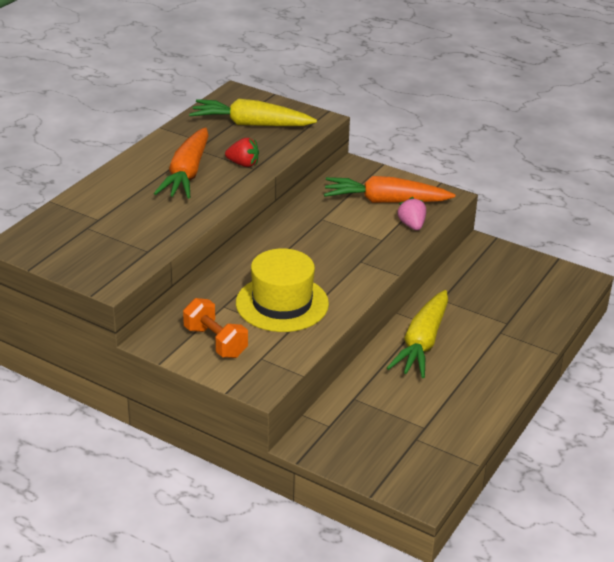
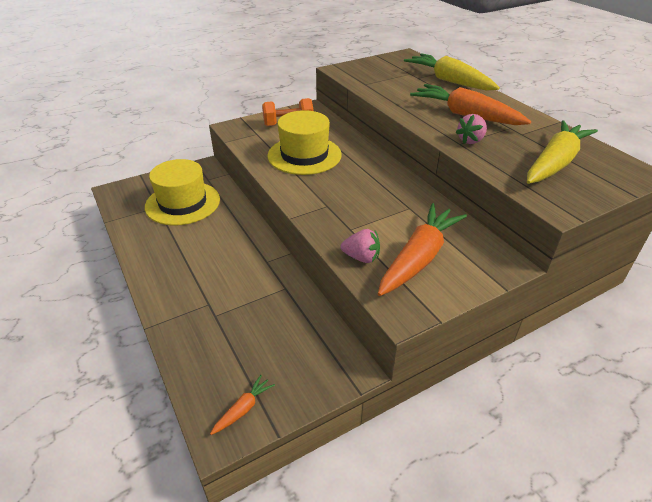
camera: 120 degrees right, 5 degrees up
(243, 164) = (470, 140): red strawberry -> pink strawberry
(391, 421) = (183, 203): none -> yellow hat
(422, 343) = (240, 249): yellow carrot -> yellow carrot (449, 81)
(559, 277) = (243, 408): none -> orange carrot

